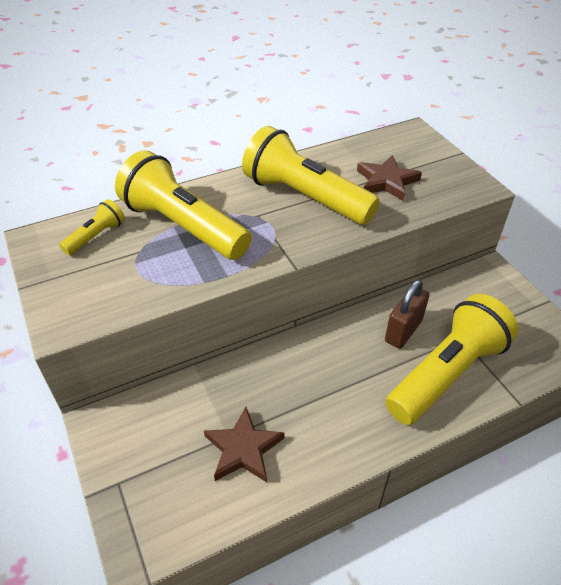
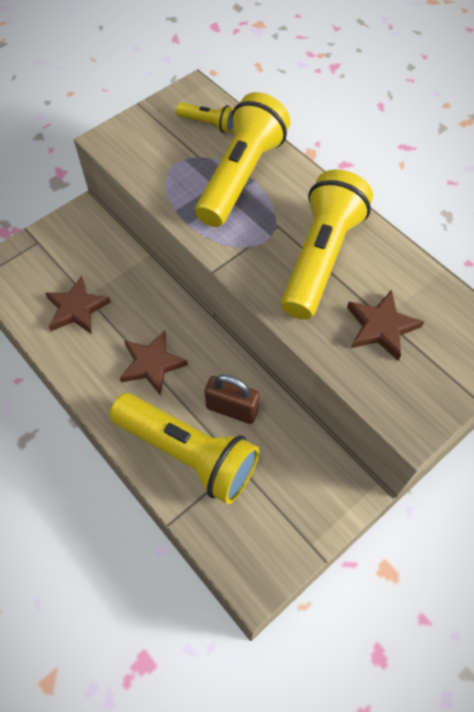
camera: 75 degrees right, 15 degrees up
(339, 386) = (152, 364): none -> brown star

